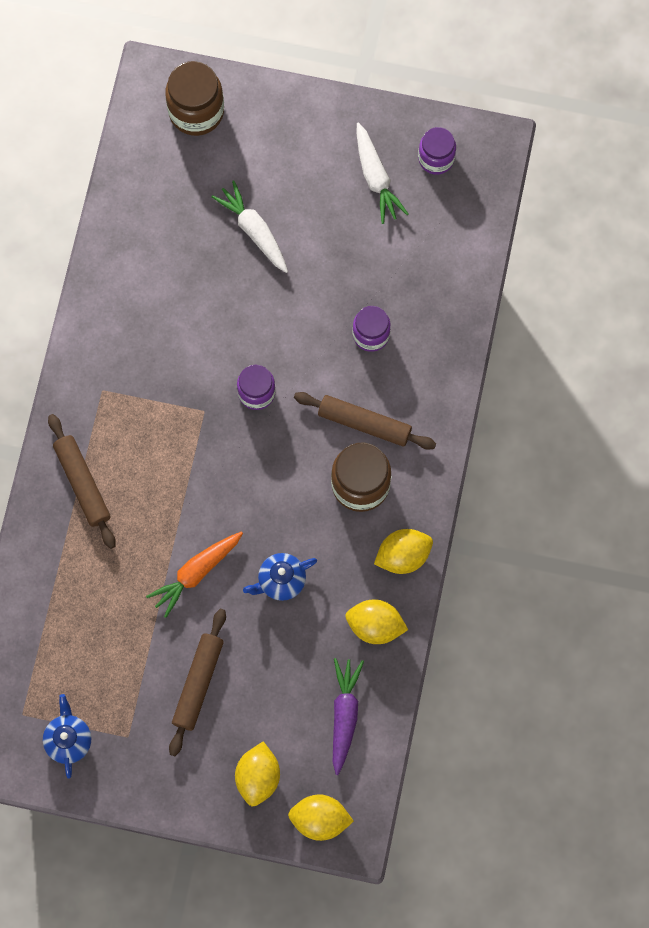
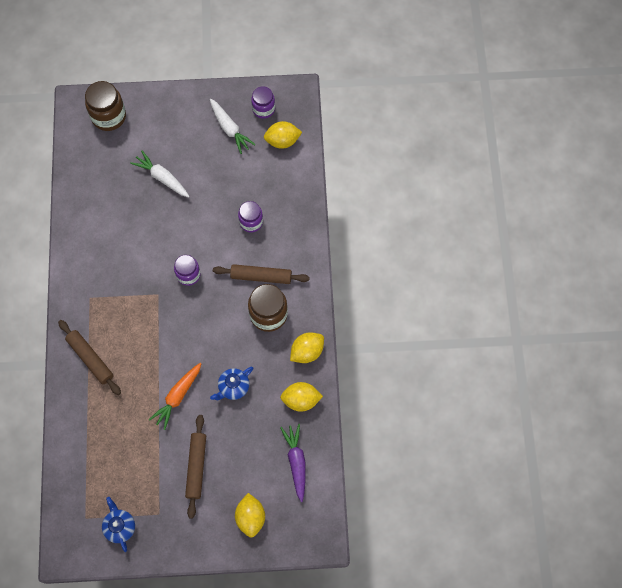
camera: 15 degrees left, 5 degrees down
(320, 819) = (298, 534): yellow lemon -> yellow lemon (282, 141)

